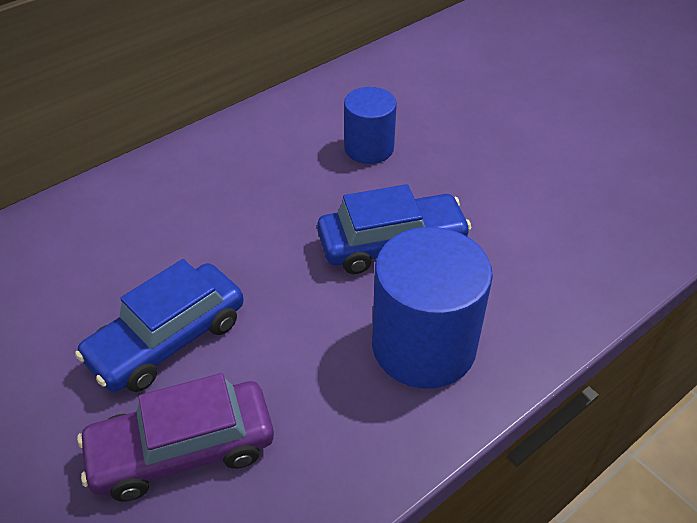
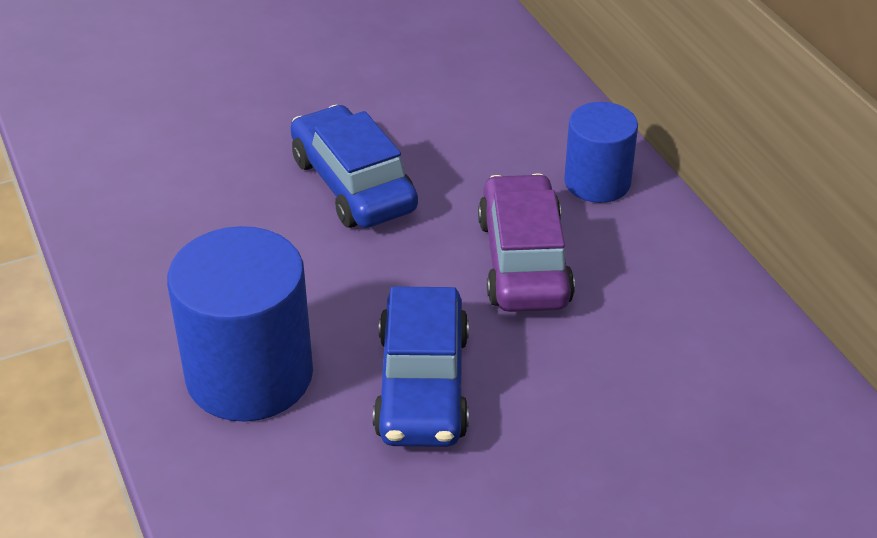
camera: 105 degrees right, 5 degrees down
(182, 450) = (220, 184): purple car -> purple car (524, 261)
(369, 148) = (632, 405): blue cylinder -> blue cylinder (597, 182)

